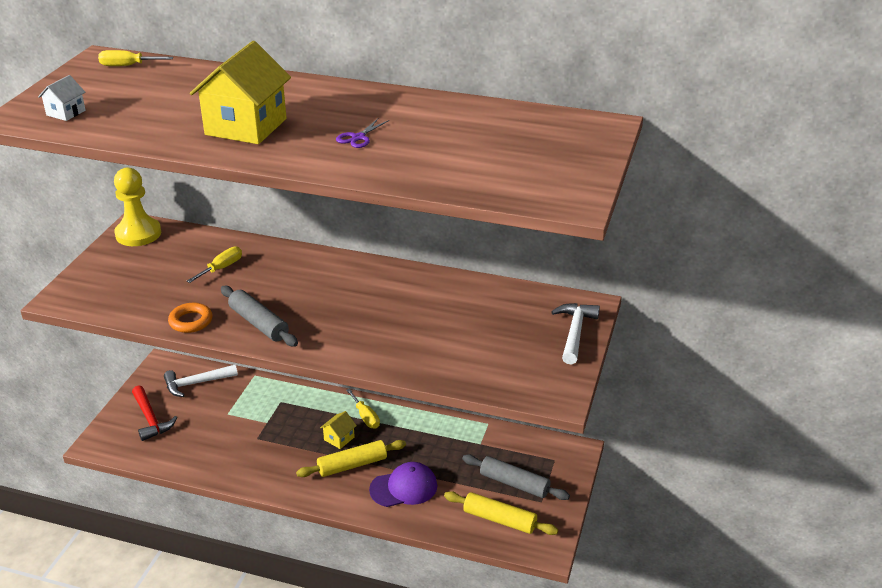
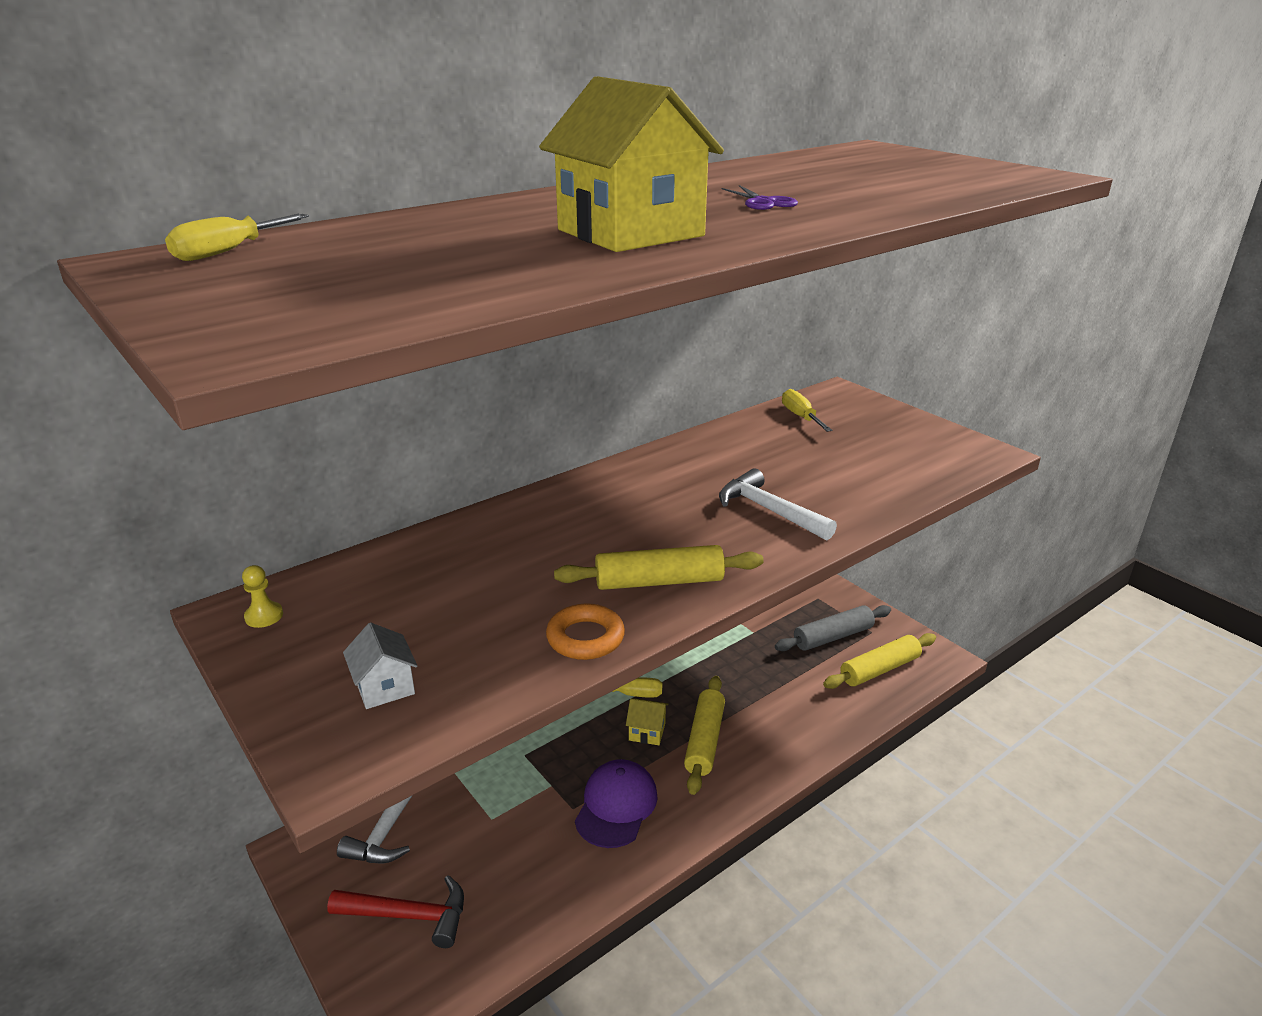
camera: 55 degrees left, 5 degrees down
(66, 113) = (320, 310): white house -> white house (385, 687)
(138, 234) = (264, 616): yellow pawn -> yellow pawn, size x0.41
(221, 268) = (479, 570): yellow screwdriver -> yellow screwdriver (800, 417)
(259, 323) = (659, 581): grey rolling pin -> yellow rolling pin
(339, 438) = (647, 732): yellow house -> yellow house turned 60 degrees counterclockwise
(404, 488) = (778, 715): purple cap -> purple cap (616, 806)
(575, 332) = (880, 412): white hammer -> white hammer (769, 511)

